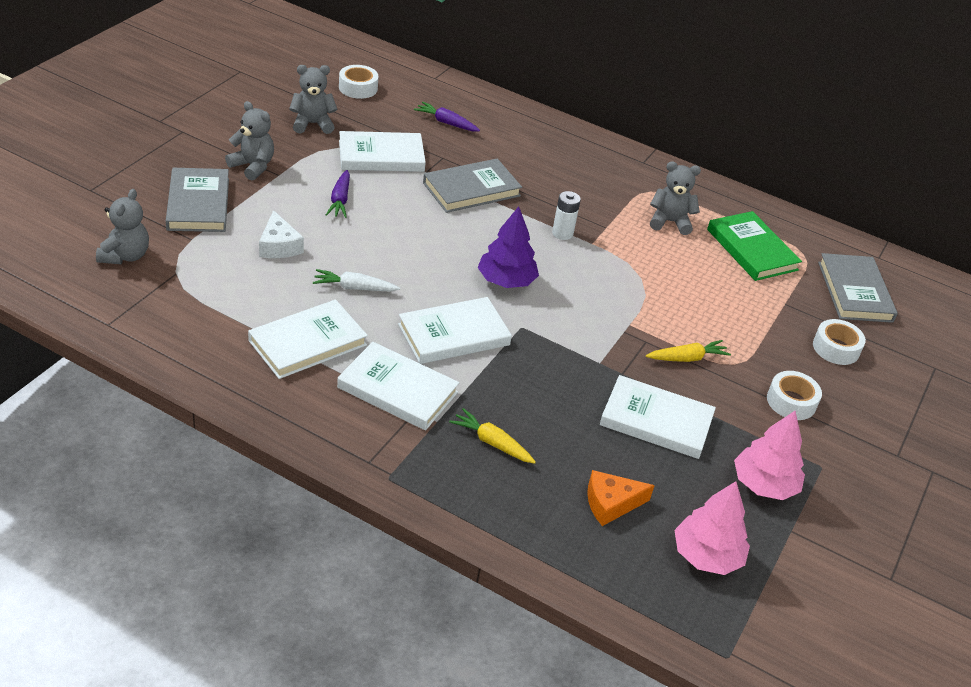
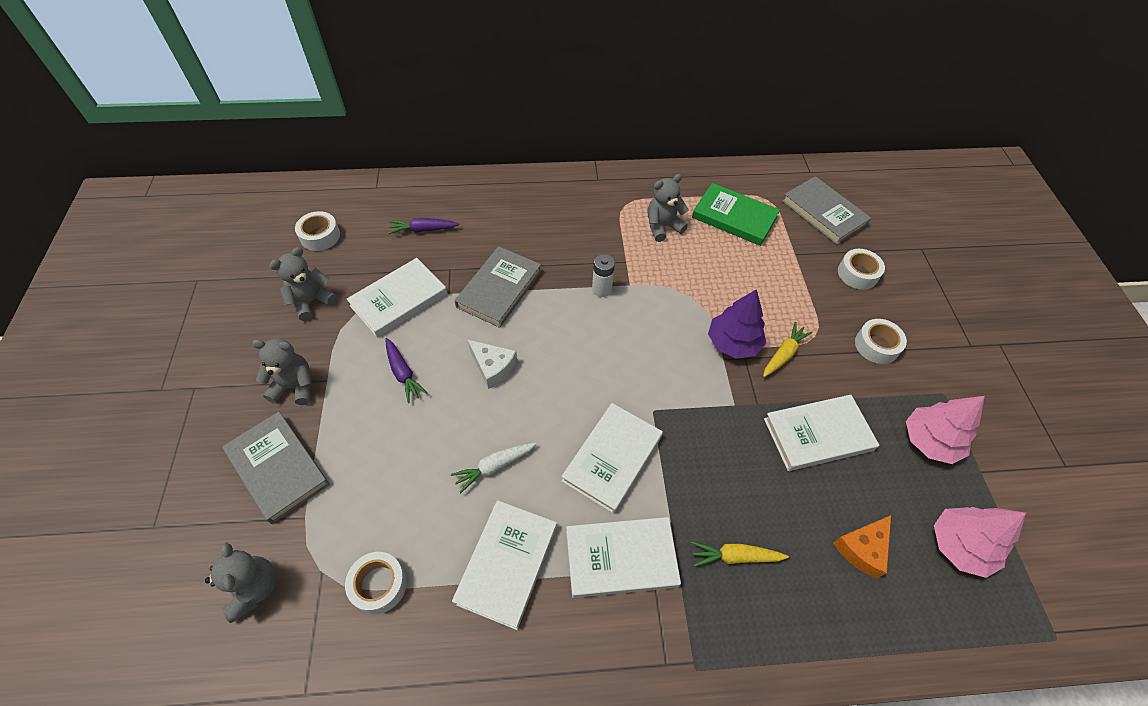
camera: 30 degrees left, 15 degrees up
(207, 301) = (379, 585): none -> white tape
(279, 246) = (392, 466): white cheese -> white cheese (493, 367)
(506, 281) = (602, 369): purple tree -> purple tree (733, 343)

